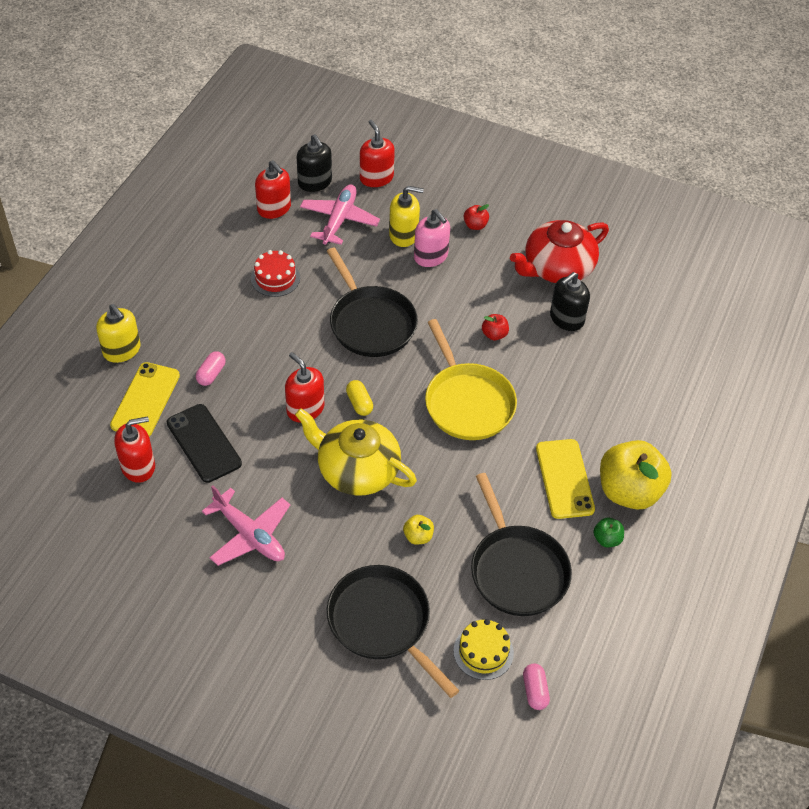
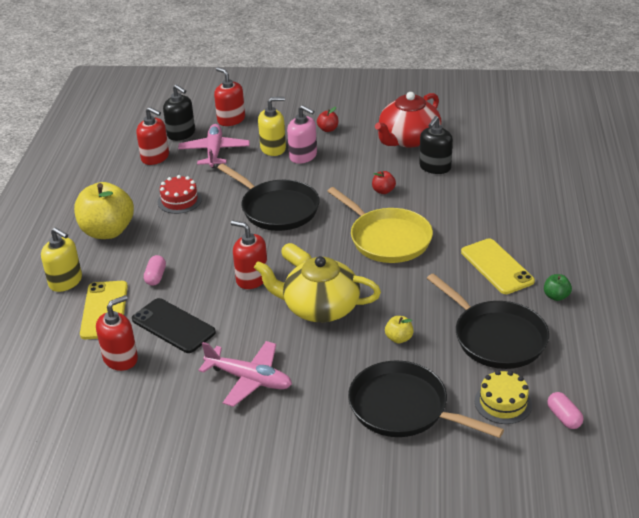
camera: 15 degrees left, 15 degrees down
(629, 491) = (553, 260): yellow apple -> yellow apple (107, 231)

